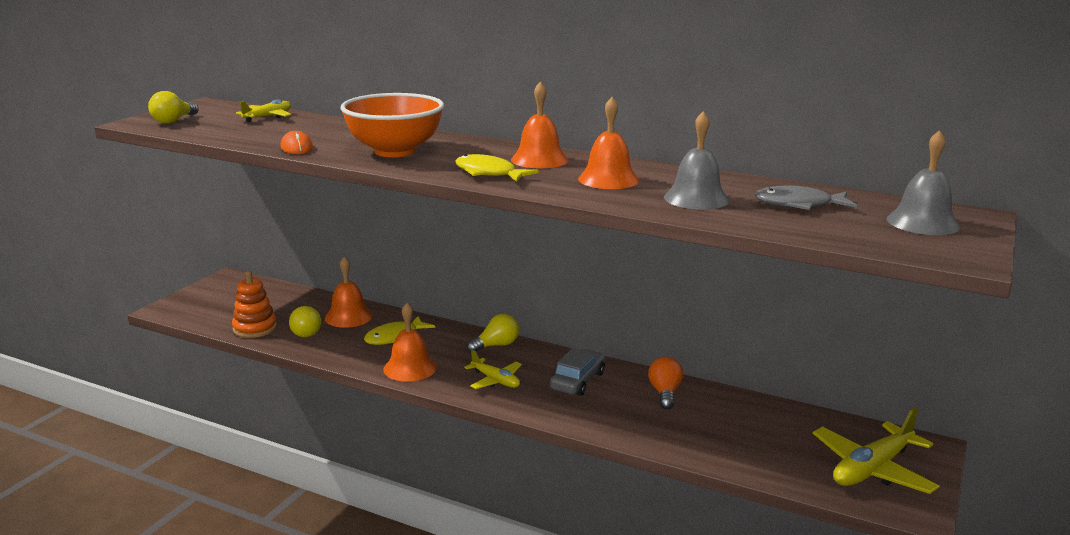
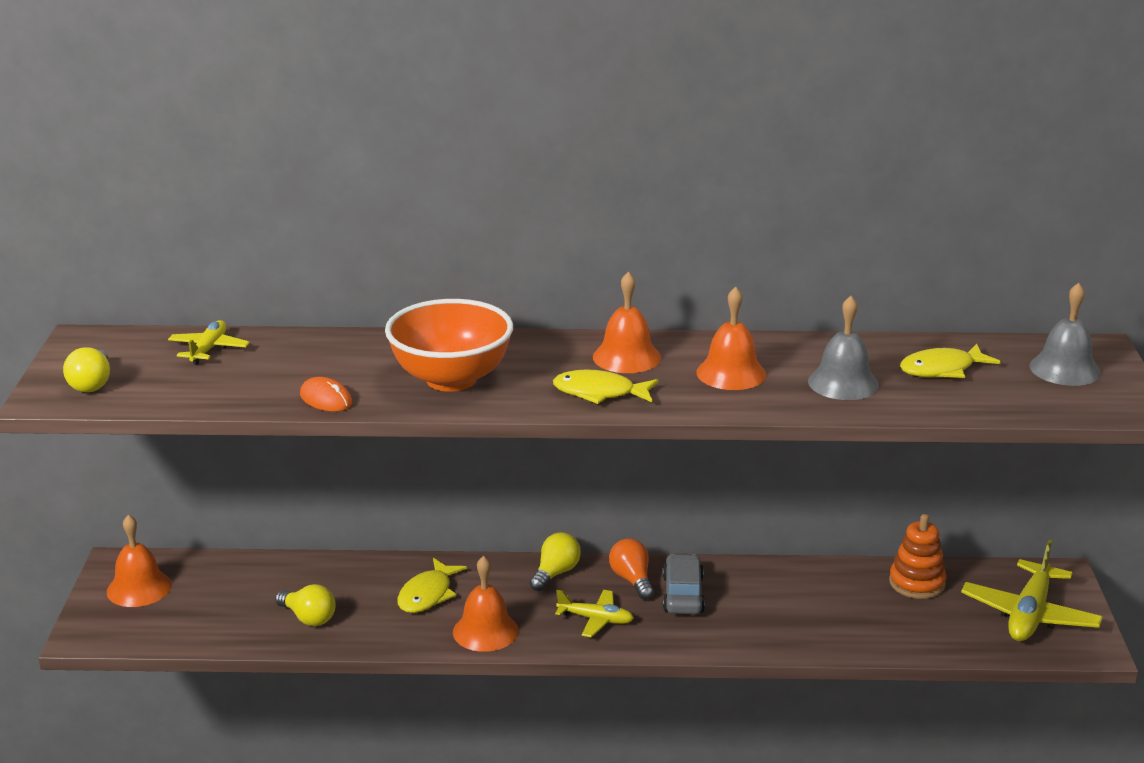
camera: 25 degrees left, 5 degrees up
(255, 328) = (239, 630): orange stacking toy -> orange stacking toy (917, 583)
(348, 316) = (341, 581): orange bell -> orange bell (139, 588)
(665, 393) = (782, 584): orange light bulb -> orange light bulb (632, 580)
(798, 205) = (942, 369): grey fish -> yellow fish

